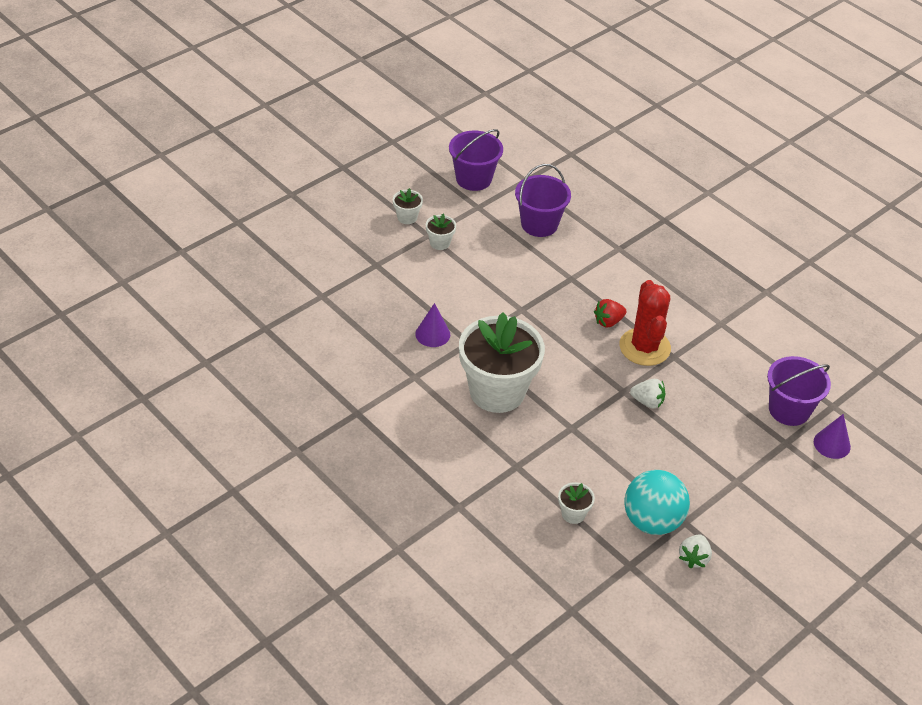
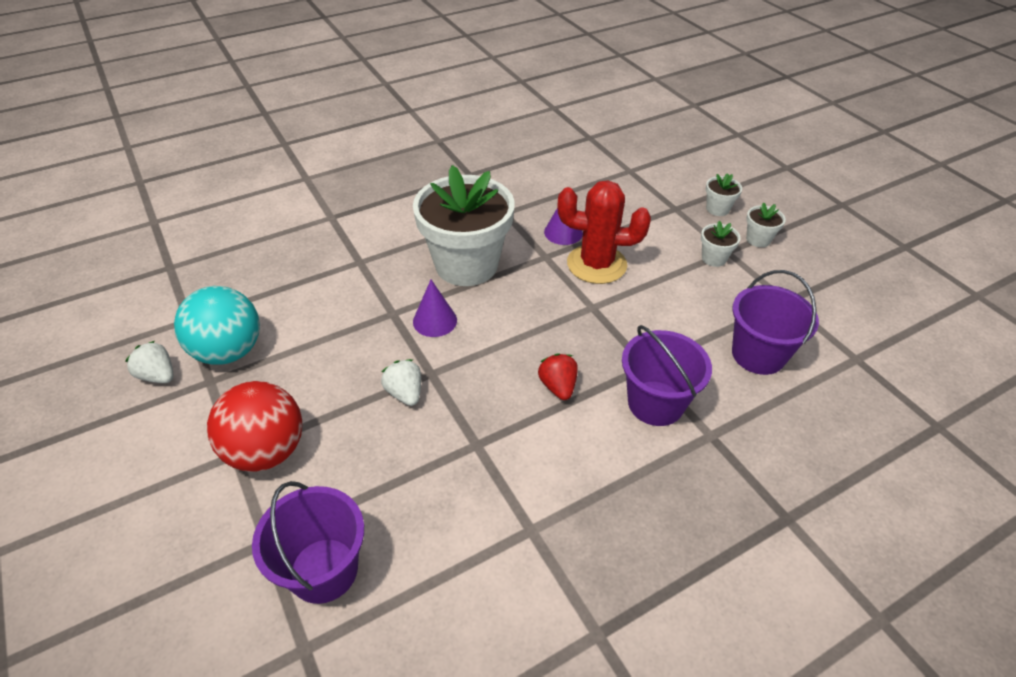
camera: 105 degrees right, 0 degrees up
(473, 179) = (846, 306): purple bucket -> purple bucket (655, 403)
(573, 514) = (277, 290): white flower pot -> white flower pot (717, 209)
(644, 347) = (502, 415): red cactus -> red cactus (596, 264)
(647, 402) = (405, 393): white strawberry -> white strawberry turned 120 degrees clockwise
(727, 464) = (266, 451): none -> red ball
(832, 444) = (231, 612): purple cone -> purple cone (435, 321)

